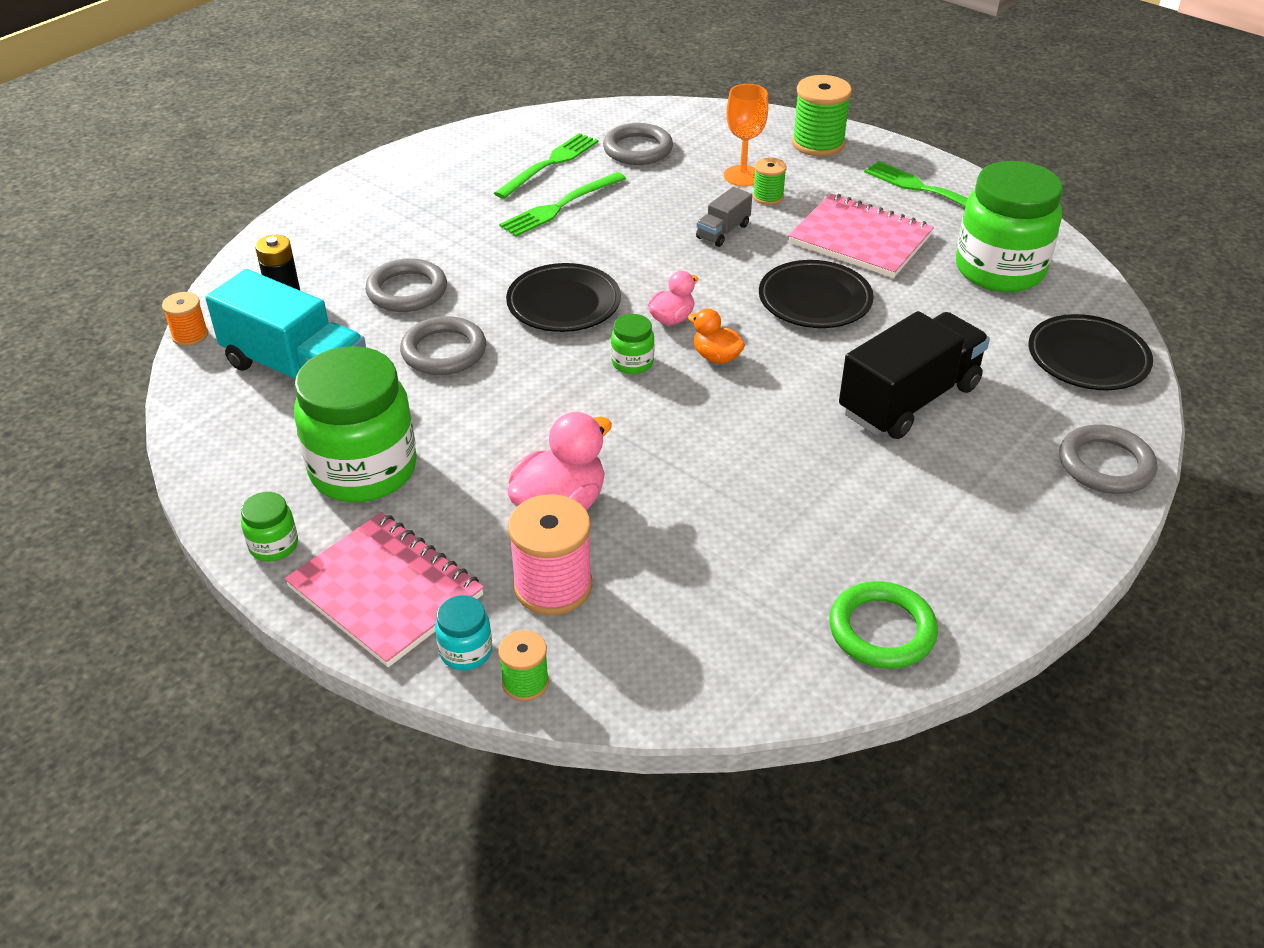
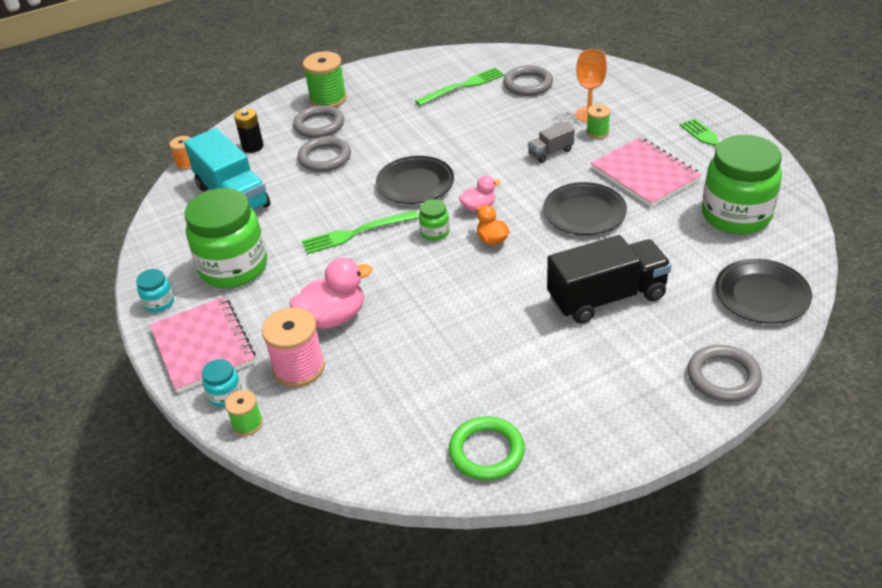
camera: 25 degrees right, 0 degrees up
(274, 545) = (159, 303): green jar -> turquoise jar
(444, 351) = (323, 201): grey ring -> grey ring (319, 125)
(560, 206) = (452, 117): green fork -> green fork (356, 233)
(818, 143) = (658, 99): green spool -> green spool (328, 99)

